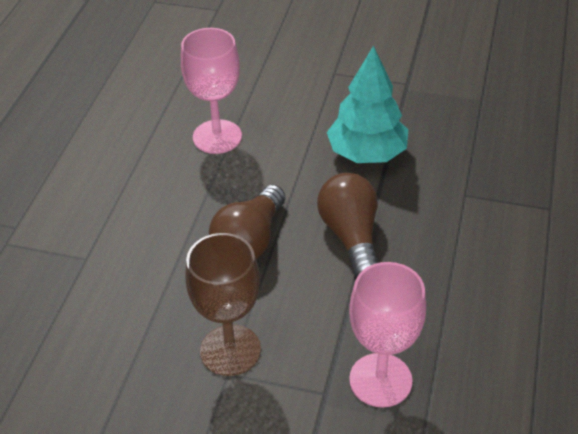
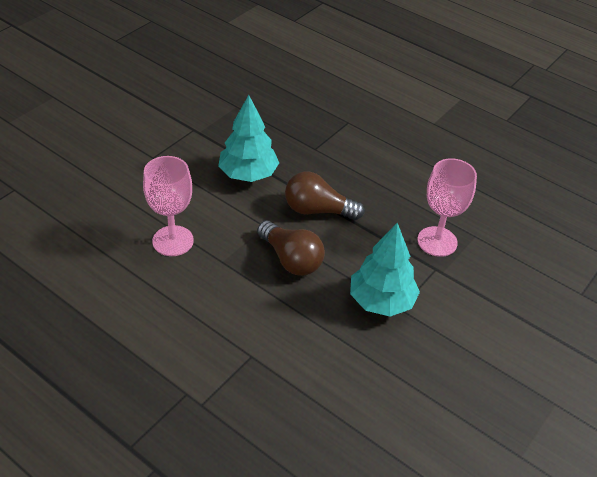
camera: 70 degrees left, 0 degrees up
(230, 350) = (381, 301): brown goblet -> turquoise tree

